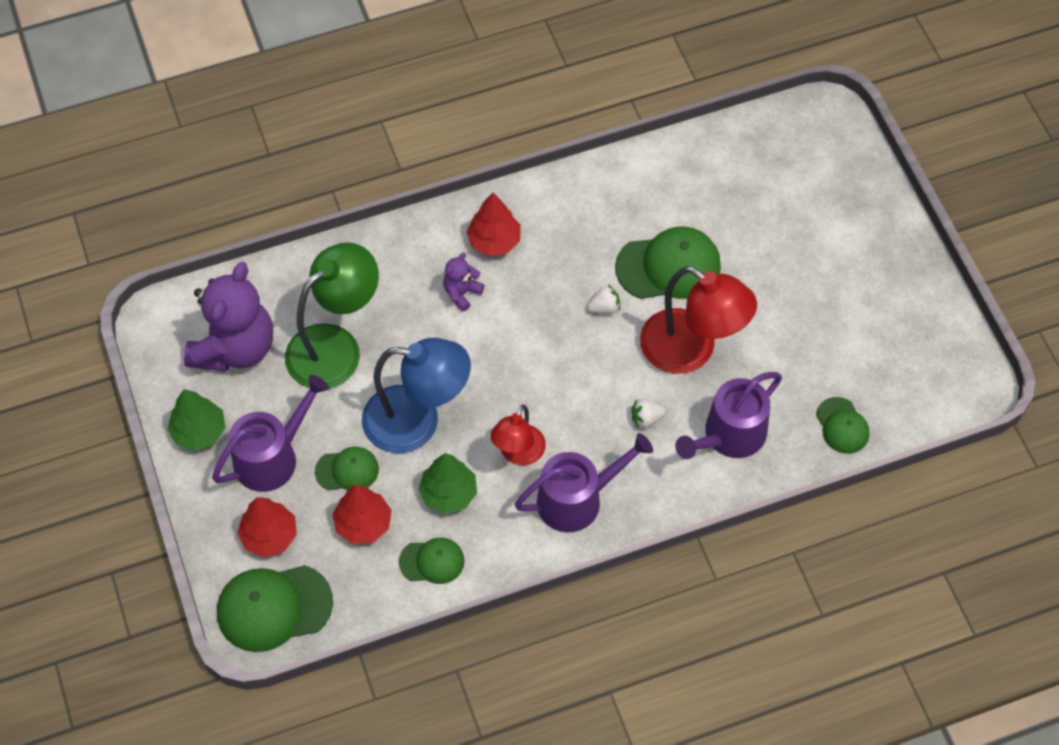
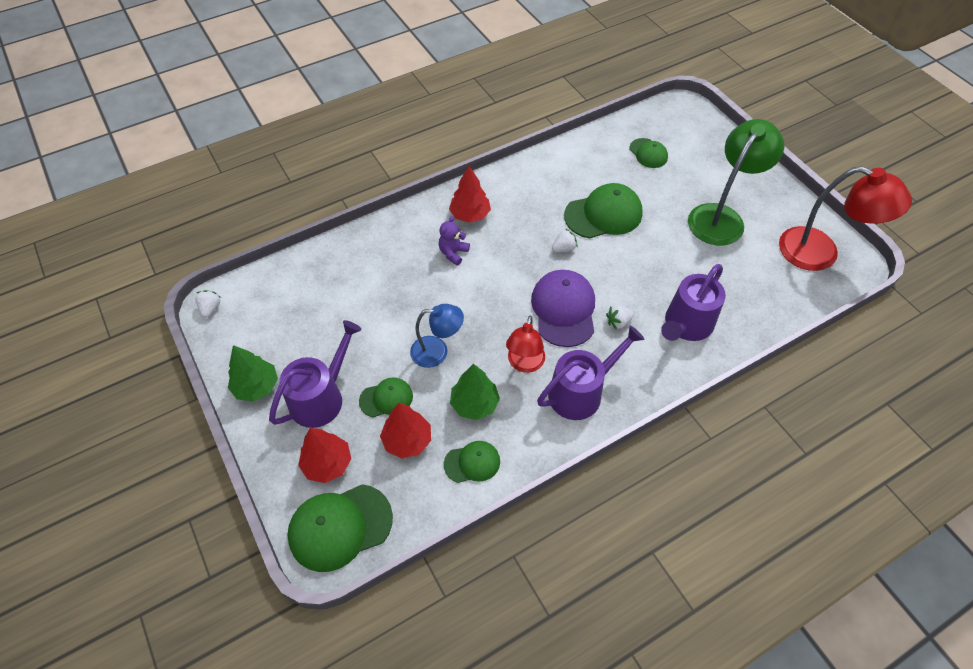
camera: 10 degrees left, 5 degrees down
(153, 323) = (210, 308): none -> white strawberry
(235, 347) = (280, 317): purple teddy bear -> none
(335, 346) = (361, 305): green lamp -> green lamp (721, 217)
(417, 421) = (437, 351): blue lamp -> blue lamp, size x0.60
(583, 391) = (563, 309): none -> purple cap
(691, 351) = (637, 268): red lamp -> red lamp (820, 253)
(842, 426) = (768, 305): green cap -> green cap (648, 153)

